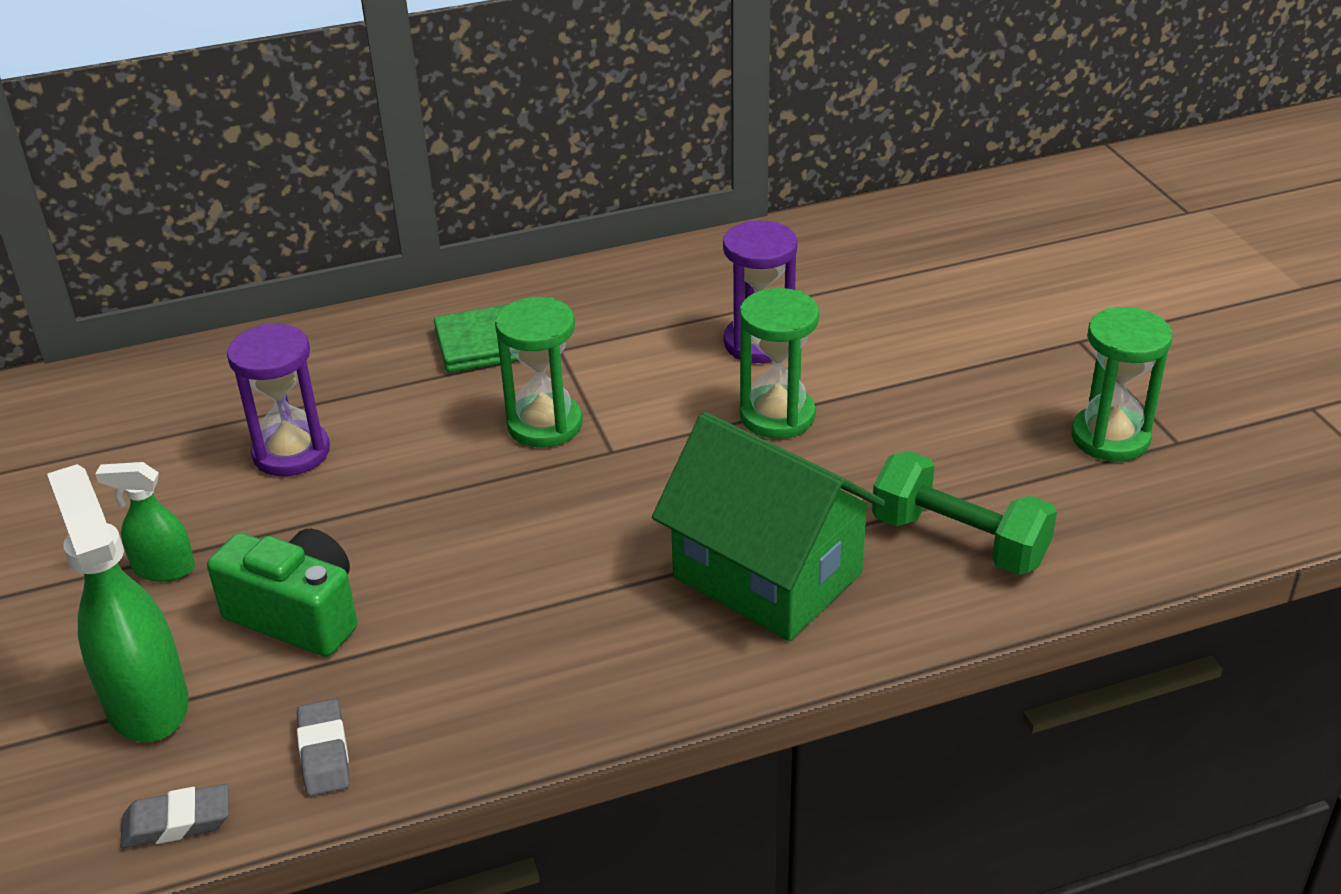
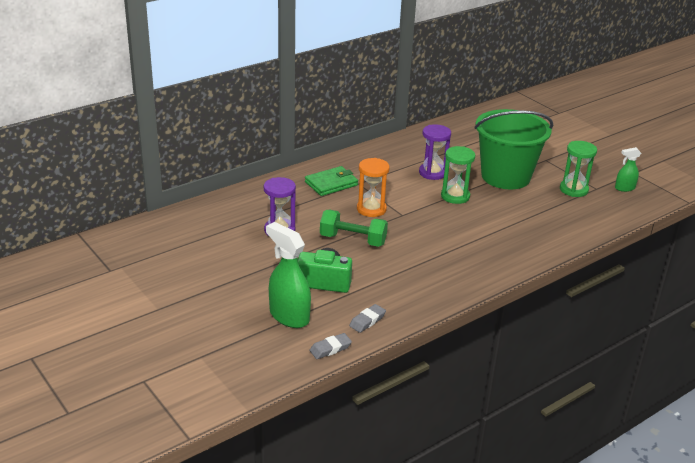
camera: 20 degrees left, 5 degrees down
(163, 569) = (260, 274): green spray bottle -> green spray bottle (624, 188)
(324, 753) = (367, 321): grey eraser -> grey eraser turned 75 degrees clockwise
(544, 425) = (371, 209): green hourglass -> orange hourglass
(767, 575) = (484, 246): green house -> none
(943, 376) = (505, 176): none -> green bucket
(959, 541) = (542, 227): green dumbbell -> green dumbbell (353, 240)

